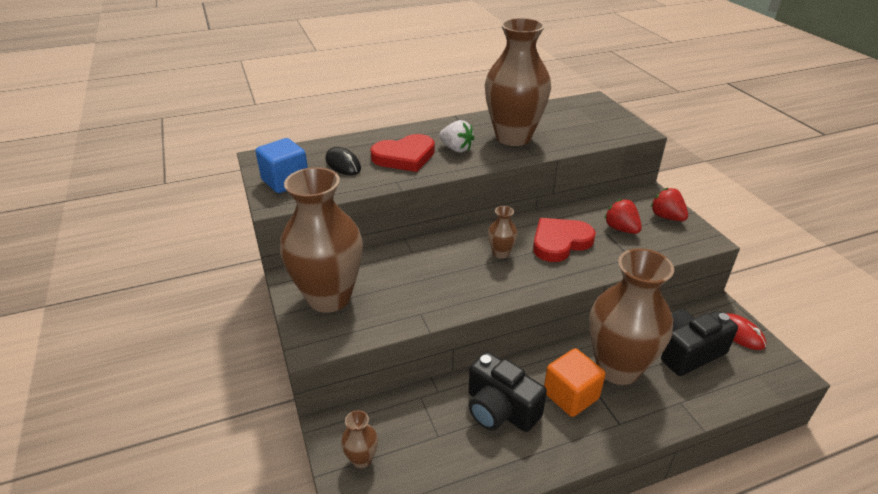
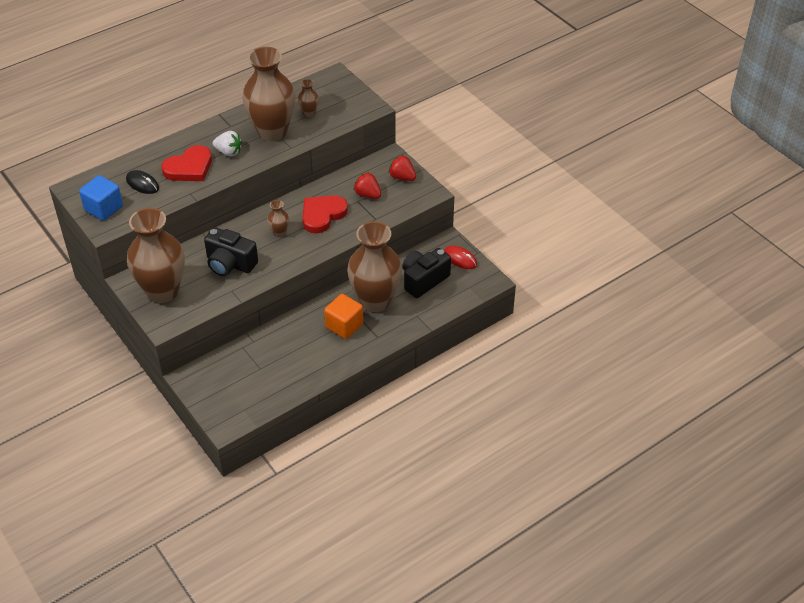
camera: 15 degrees left, 10 degrees up
(362, 459) = (214, 391): brown vase -> brown vase (309, 113)
(500, 410) = (298, 344): black camera -> black camera (230, 264)

